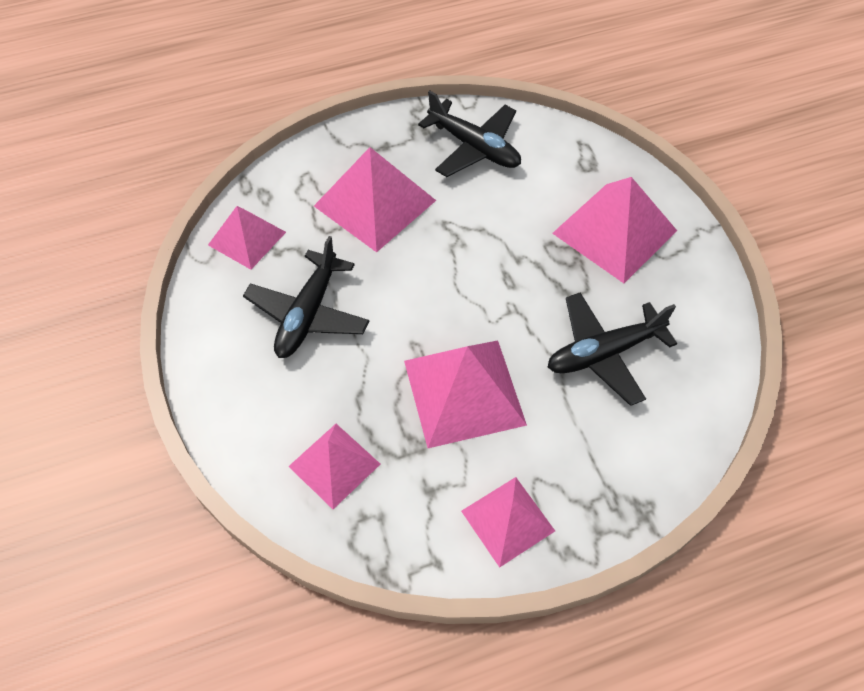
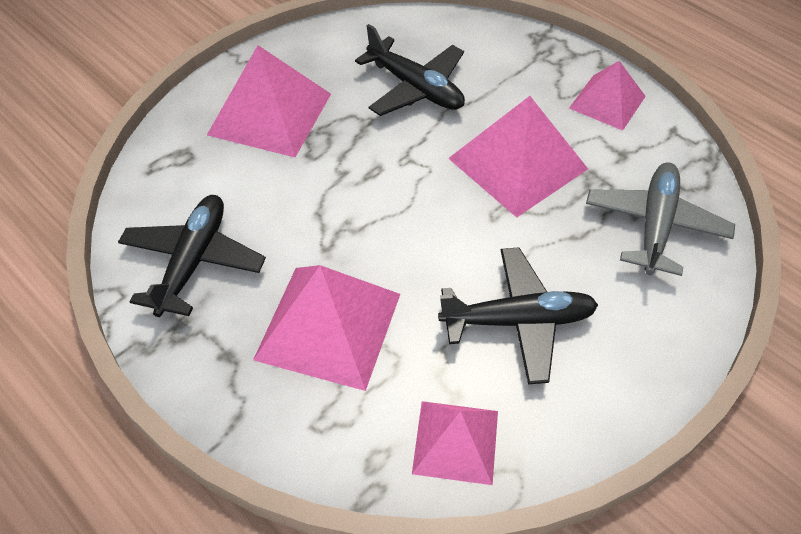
camera: 115 degrees left, 5 degrees down
(334, 465) = (654, 225): pink pyramid -> grey plane

